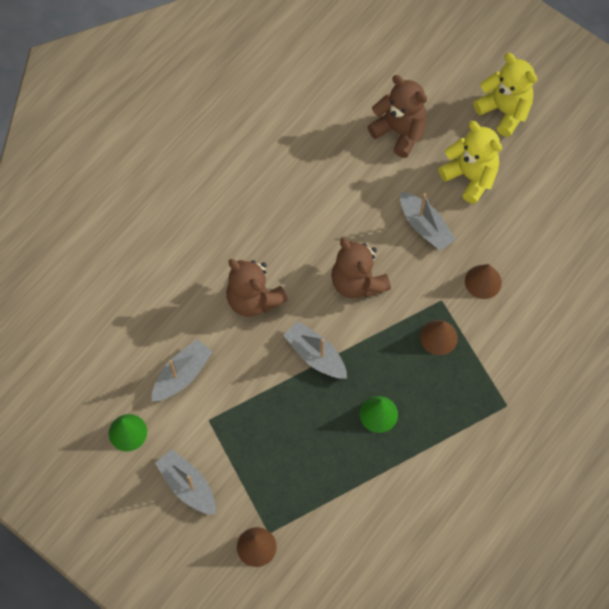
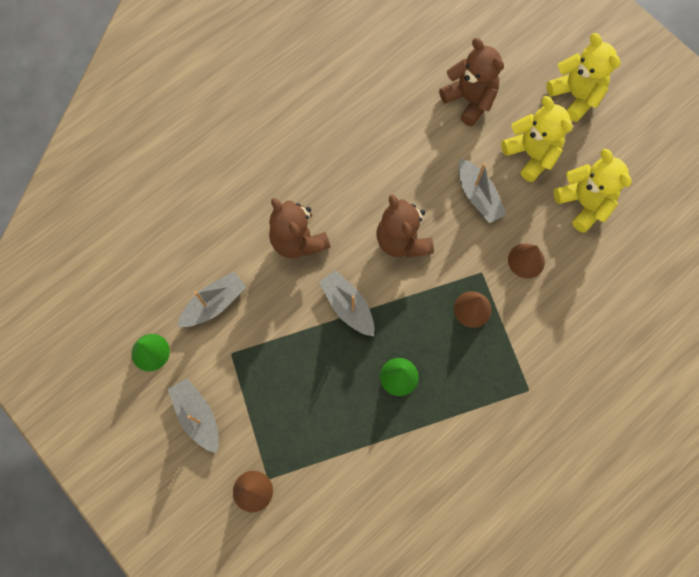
camera: 10 degrees right, 5 degrees up
(530, 217) = (583, 204): none -> yellow teddy bear

